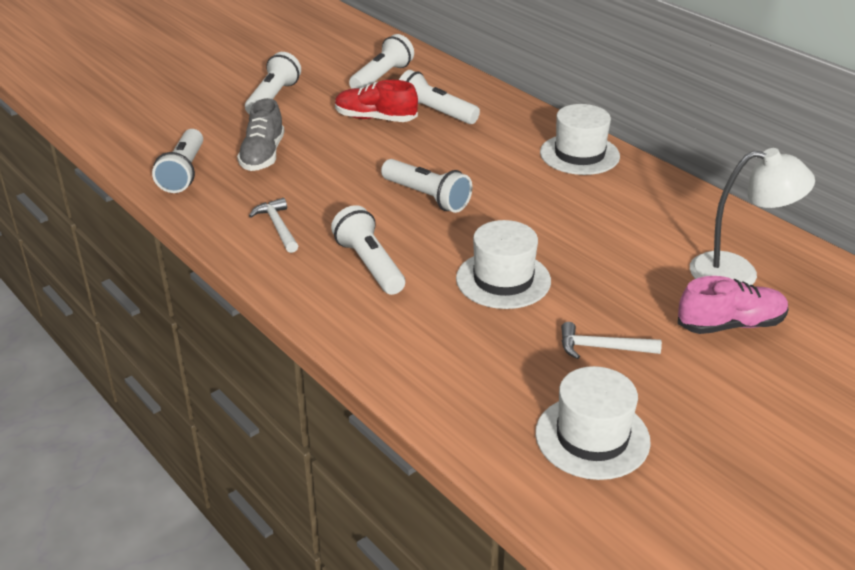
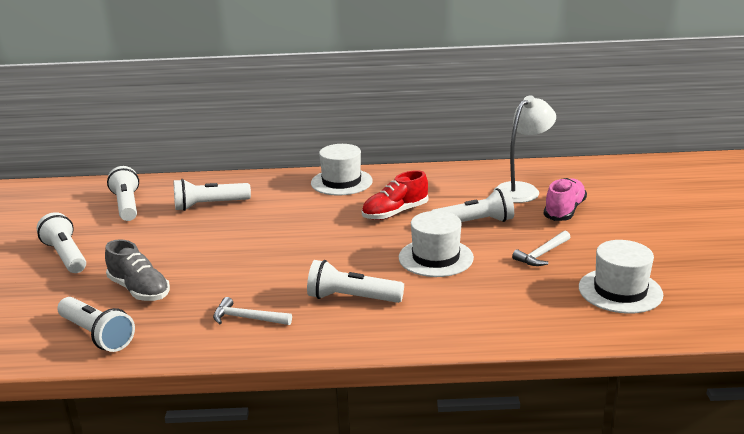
camera: 50 degrees left, 10 degrees down
(375, 118) = (176, 228): red shoe -> red shoe (395, 213)
(427, 197) = (305, 247): white flashlight -> white flashlight (475, 222)

